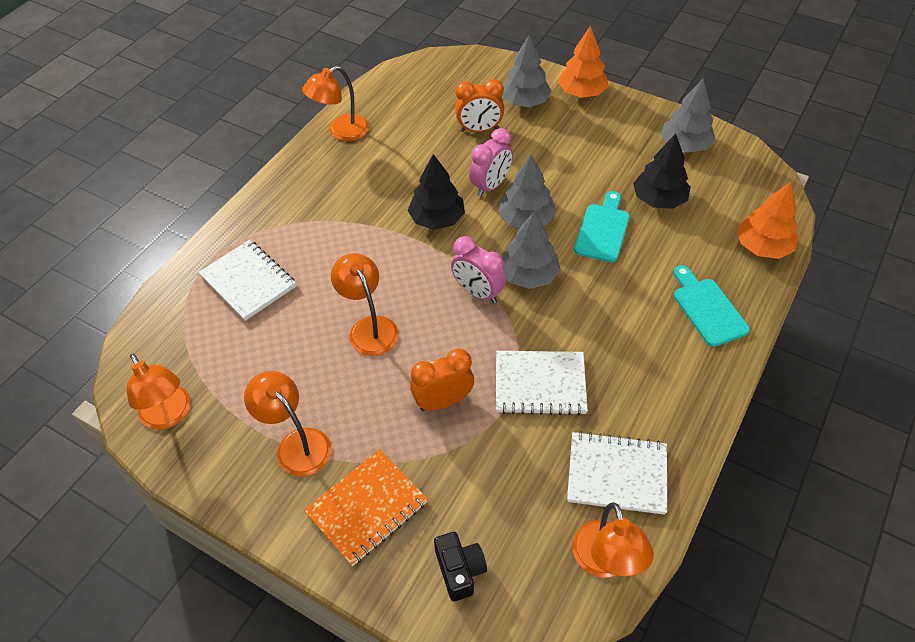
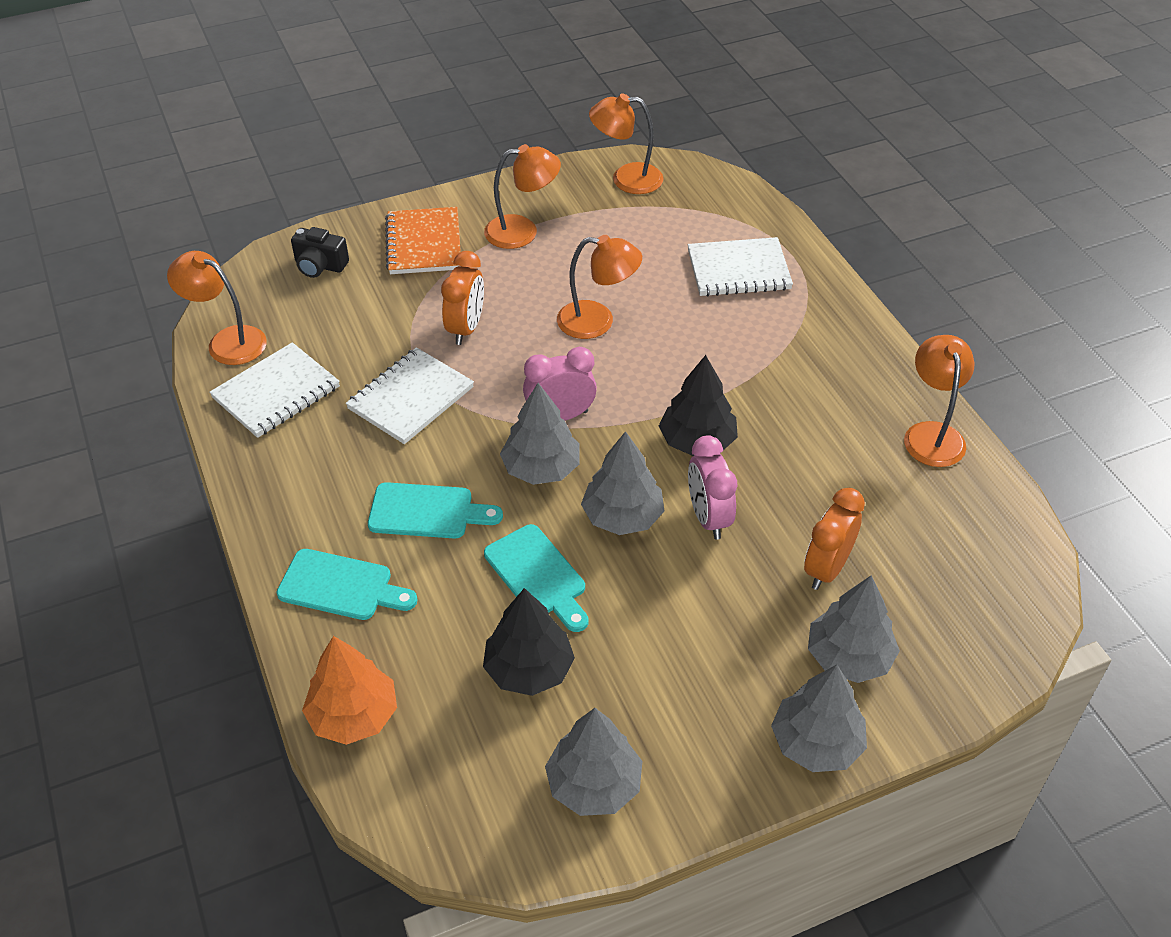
camera: 125 degrees right, 5 degrees down
(581, 92) = (816, 743): orange tree -> grey tree
(617, 306) = (427, 512): none -> turquoise cutting board

